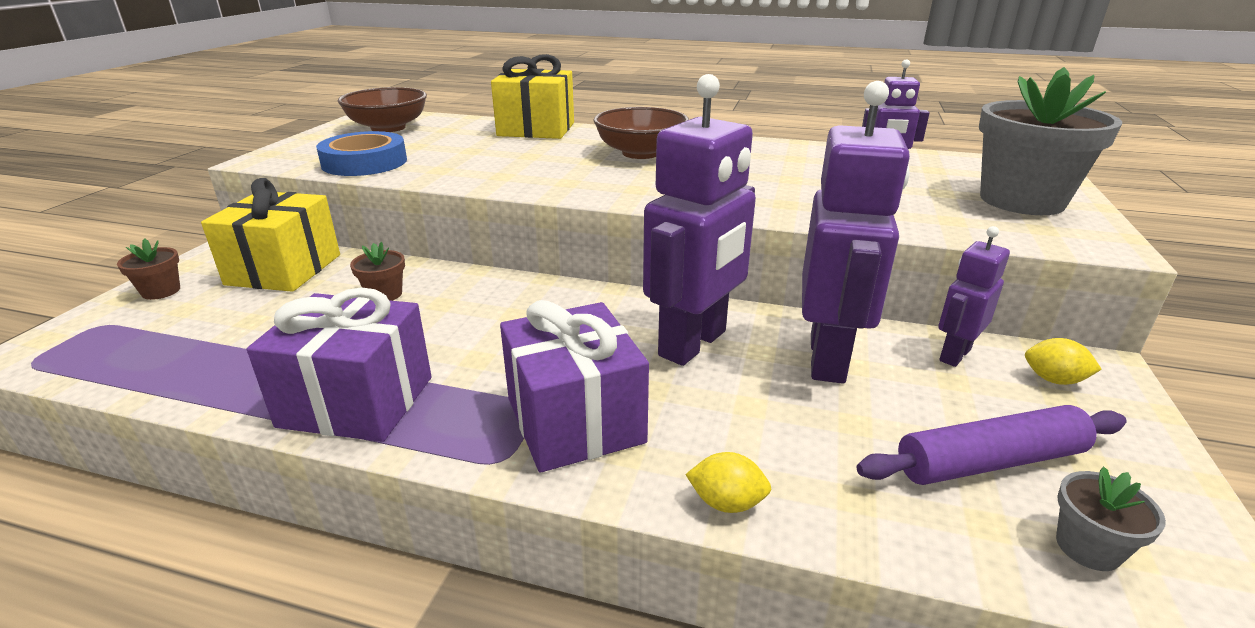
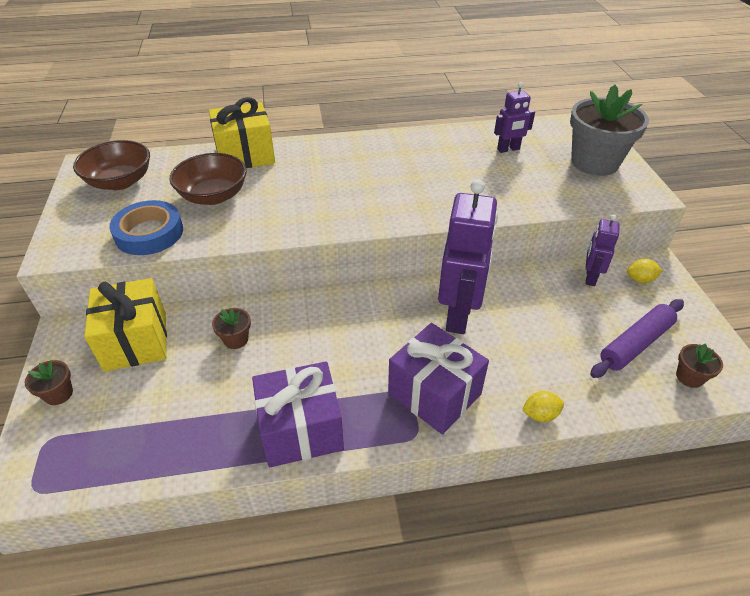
camera: 25 degrees left, 15 degrees up
(640, 153) = (346, 168): brown bowl -> brown bowl (213, 196)
(828, 358) = (533, 301): purple robot -> none
(1088, 547) = (689, 377): grey flower pot -> brown flower pot

